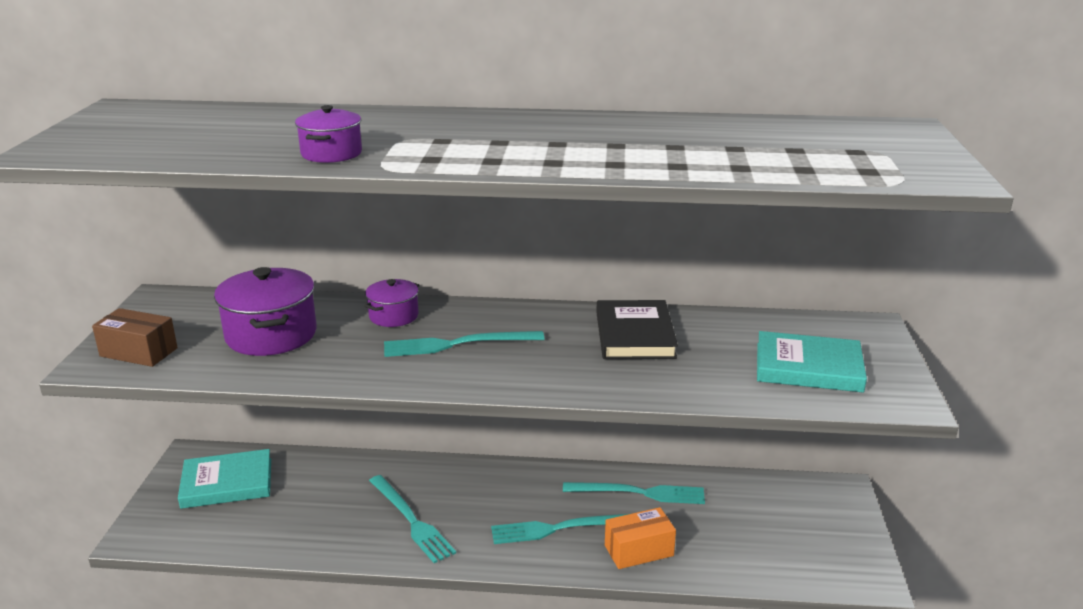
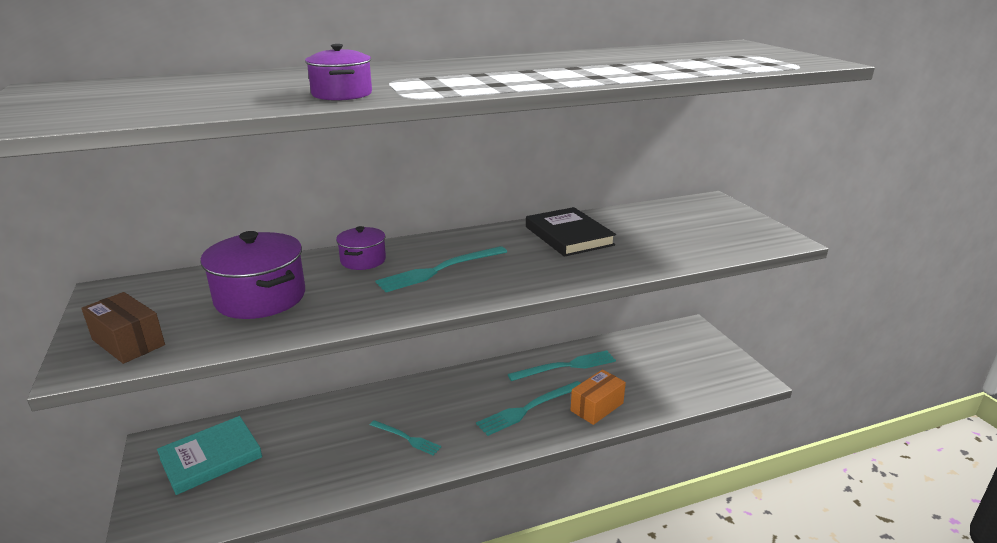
camera: 25 degrees left, 0 degrees up
(138, 352) = (128, 342): brown box -> brown box turned 45 degrees clockwise
(411, 520) = (406, 438): turquoise fork -> turquoise fork, size x0.63
(808, 367) = (704, 232): turquoise book -> none

